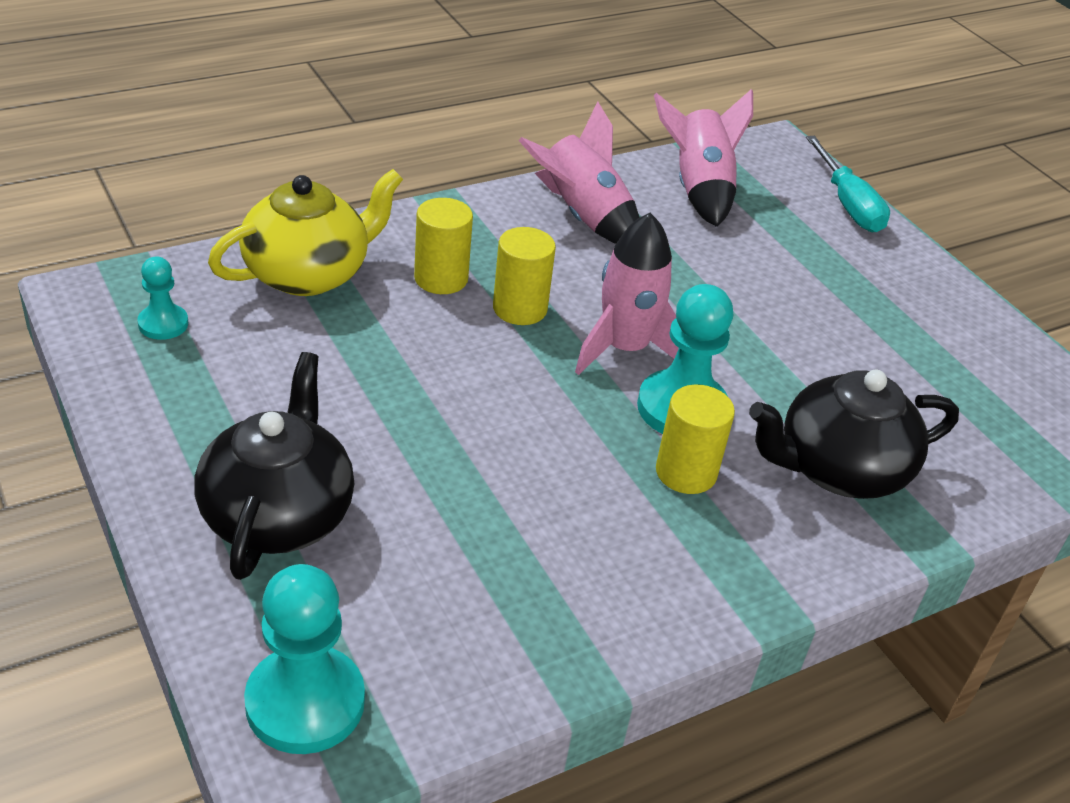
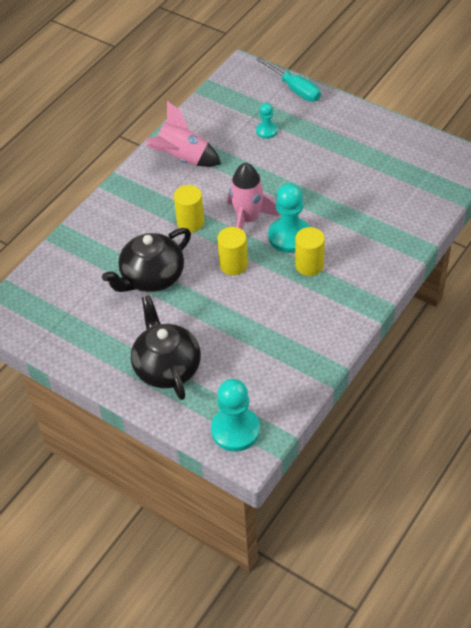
camera: 20 degrees left, 10 degrees up
(163, 324) = (46, 310): turquoise pawn -> turquoise pawn (266, 131)
(309, 273) = (86, 253): yellow teapot -> none
(441, 278) = (145, 225): yellow cylinder -> yellow cylinder (233, 265)
(698, 189) = (224, 115): pink rocket -> none
(838, 469) = (367, 232): black teapot -> black teapot (151, 277)

